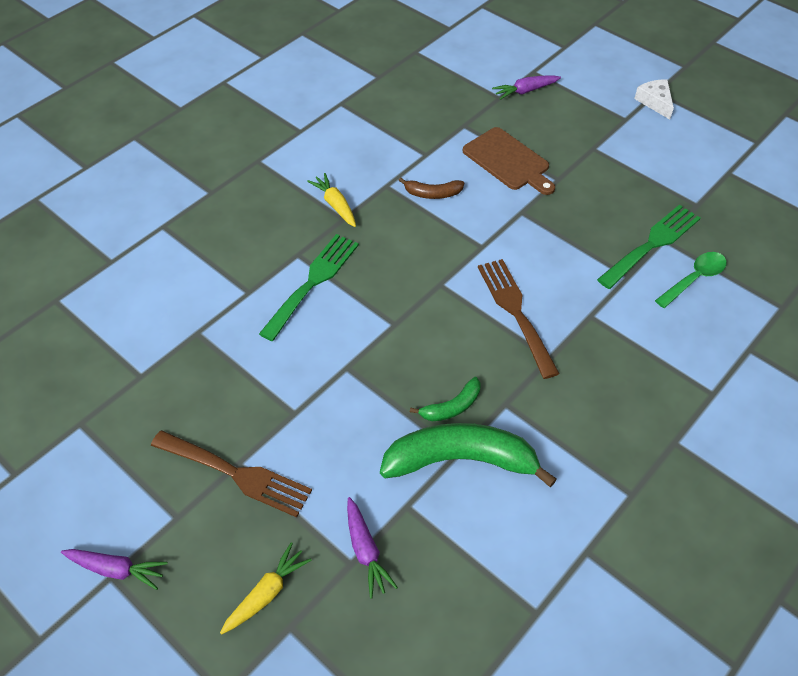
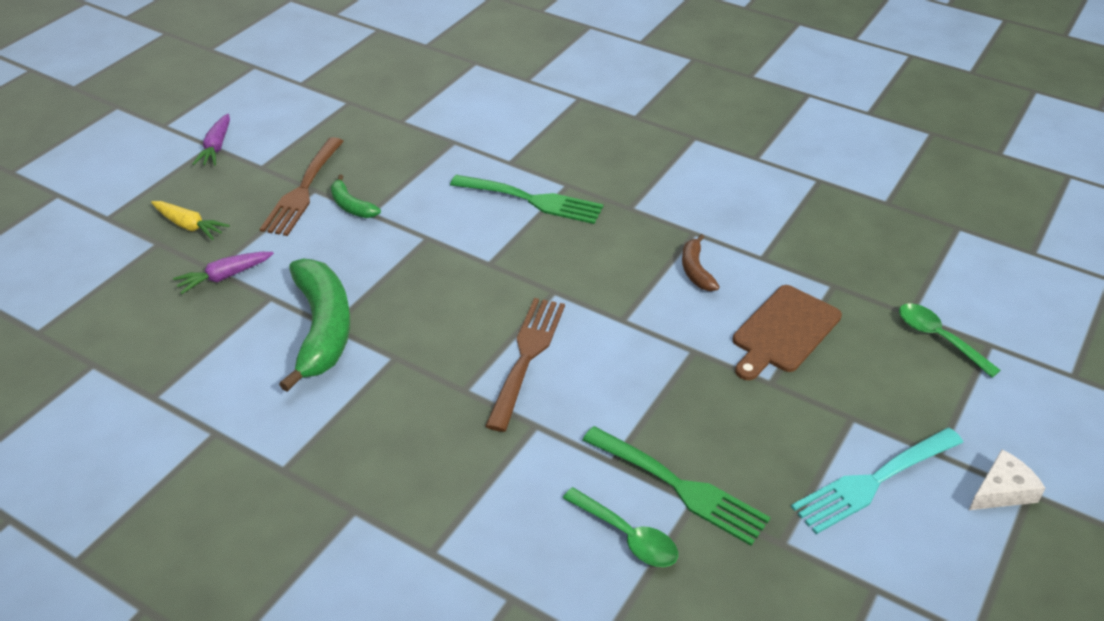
camera: 80 degrees right, 10 degrees down
(335, 205) = (648, 199): yellow carrot -> none
(451, 407) = (387, 316): green banana -> green banana (351, 205)
(515, 311) = (527, 356): brown fork -> brown fork turned 45 degrees counterclockwise
(525, 91) = (938, 338): purple carrot -> green spoon
(648, 153) = (872, 482): none -> turquoise fork

